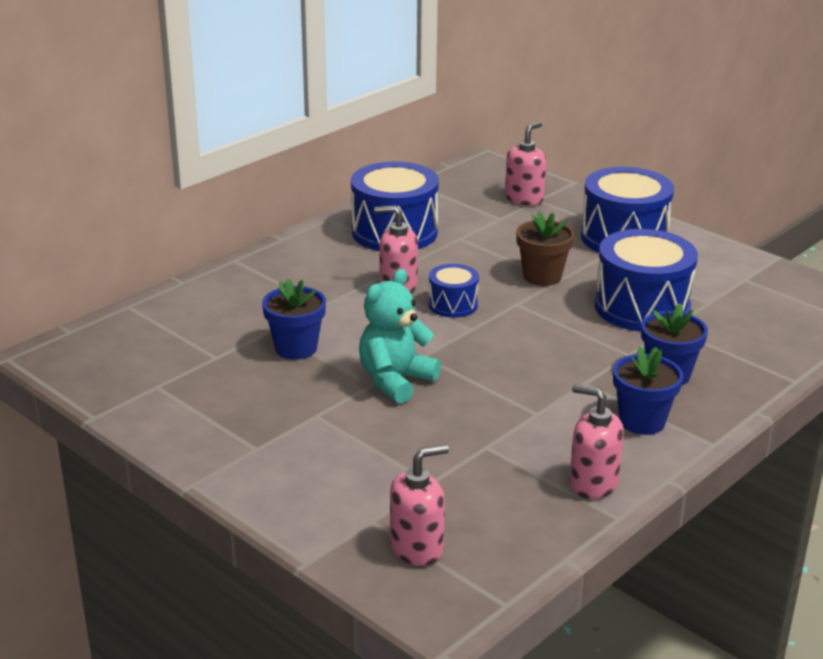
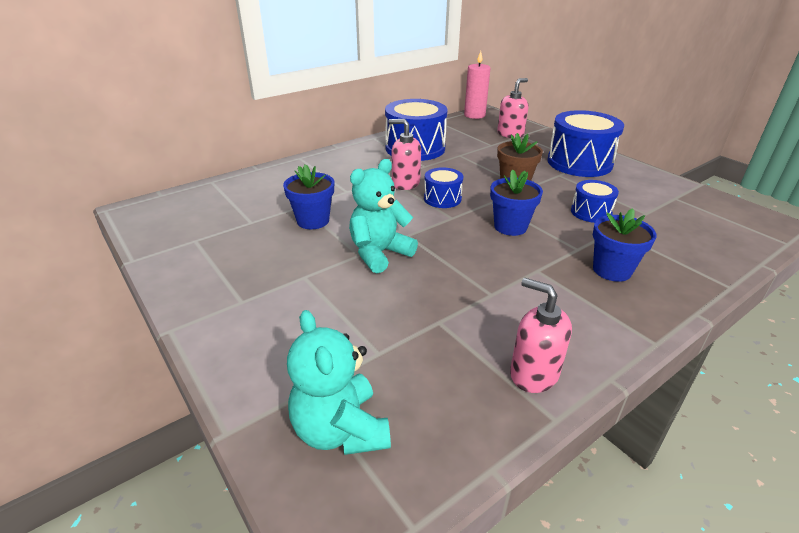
camera: 10 degrees right, 5 degrees up
(417, 547) = (340, 430): pink soap dispenser -> turquoise teddy bear
(466, 169) = (474, 115): none -> pink candle
(642, 307) = (591, 212): blue drum -> blue drum, size x0.52
(642, 421) = (586, 312): blue flower pot -> blue flower pot (510, 227)

